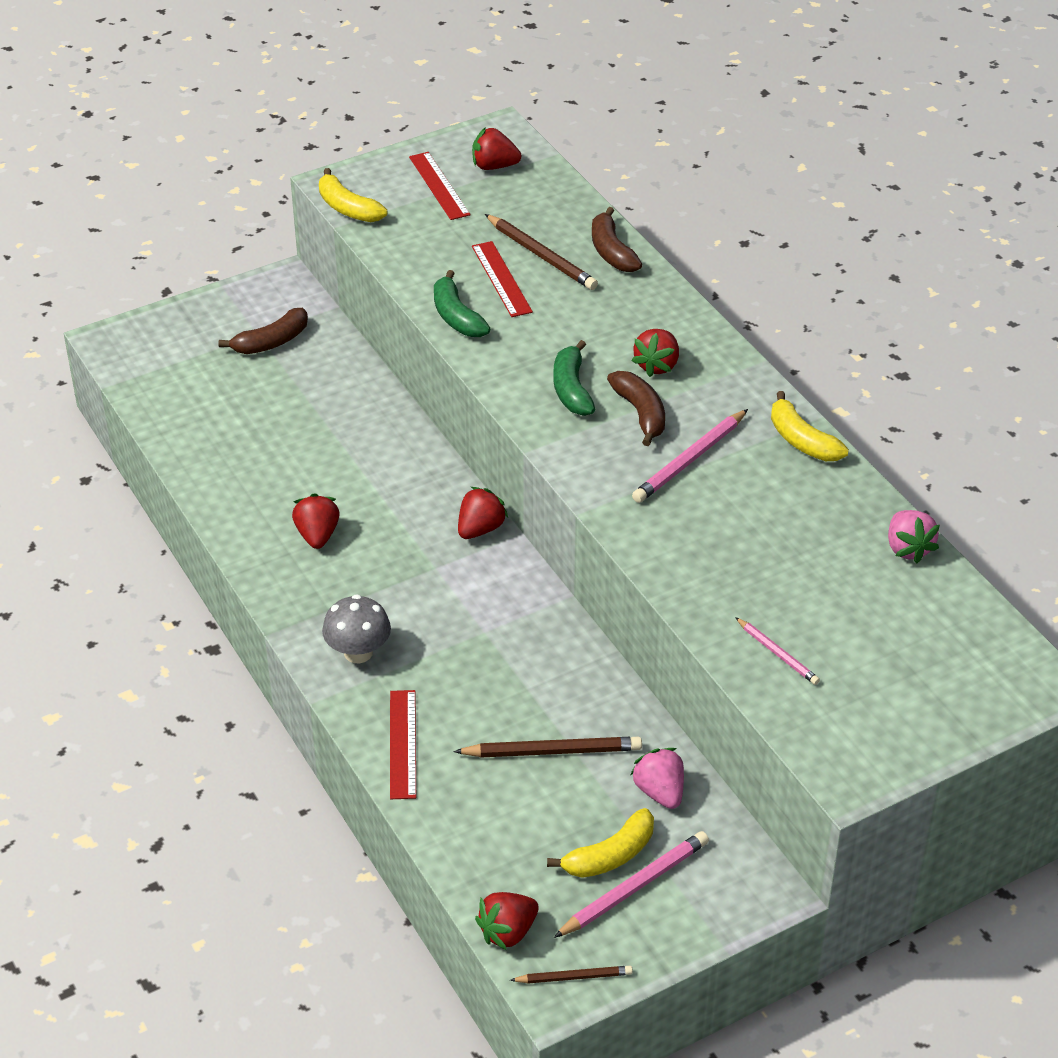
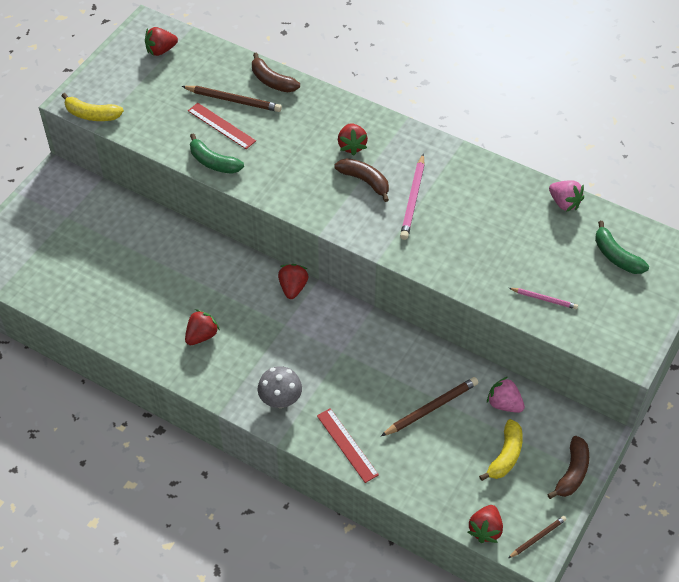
camera: 30 degrees left, 10 degrees up
(271, 342) = (79, 219): brown banana -> brown banana (572, 473)
(317, 535) = (201, 335): red strawberry -> red strawberry turned 75 degrees clockwise
(439, 186) = (137, 77): red ruler -> none
(571, 389) = (315, 182): green banana -> green banana (616, 256)
(634, 887) = (531, 468): pink pencil -> none
(801, 440) = (463, 160): yellow banana -> none

